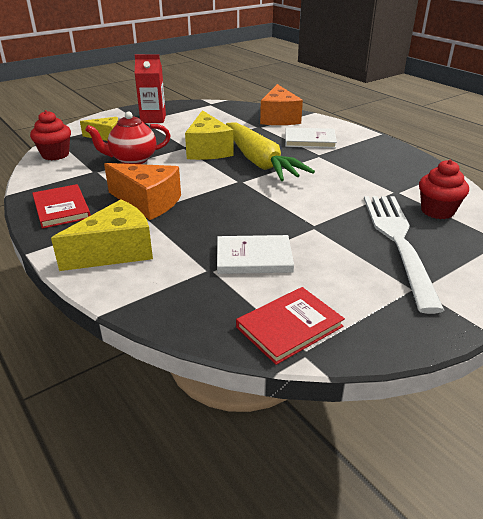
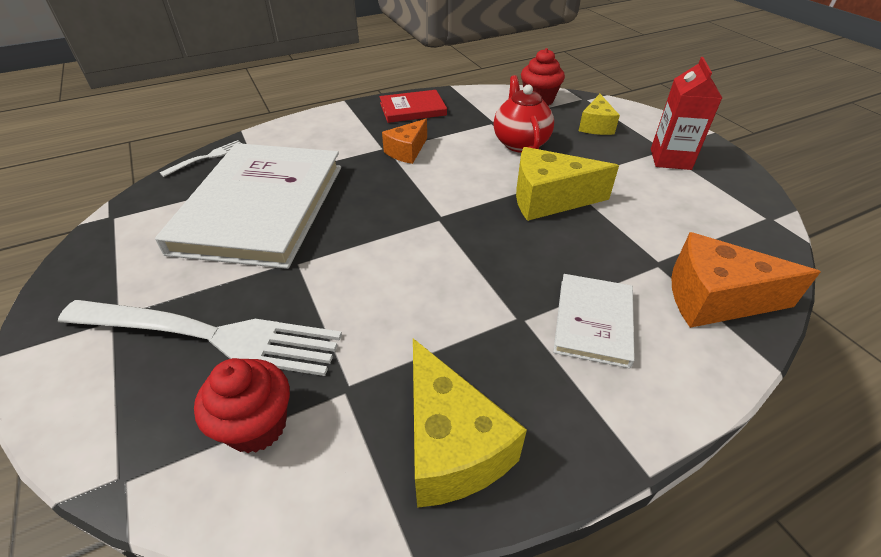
camera: 100 degrees right, 10 degrees up
(115, 251) = (322, 135): yellow cheese -> yellow cheese (451, 445)
(148, 202) = (407, 151): orange cheese -> orange cheese, size x0.62
(169, 321) = (207, 157): none -> white fork
(254, 257) = (261, 207): white book -> white book, size x2.11
(259, 162) = (500, 243): yellow carrot -> none
(289, 327) = (146, 213): red book -> none

